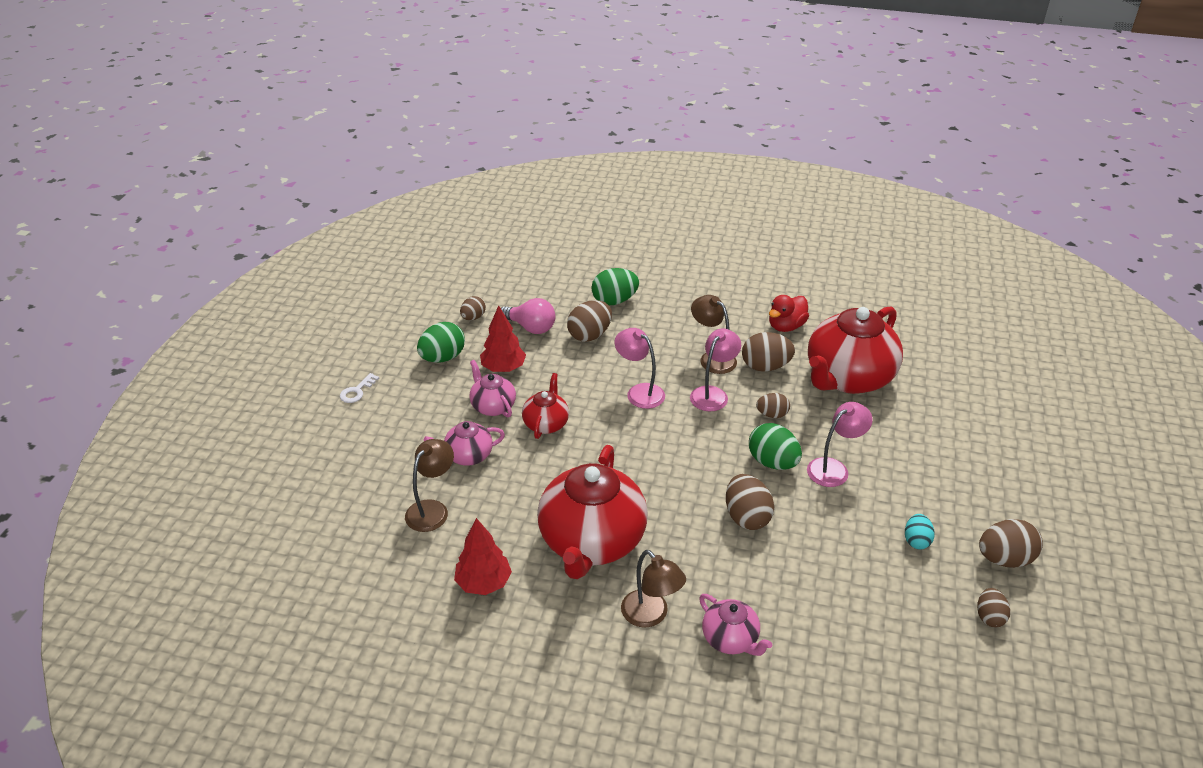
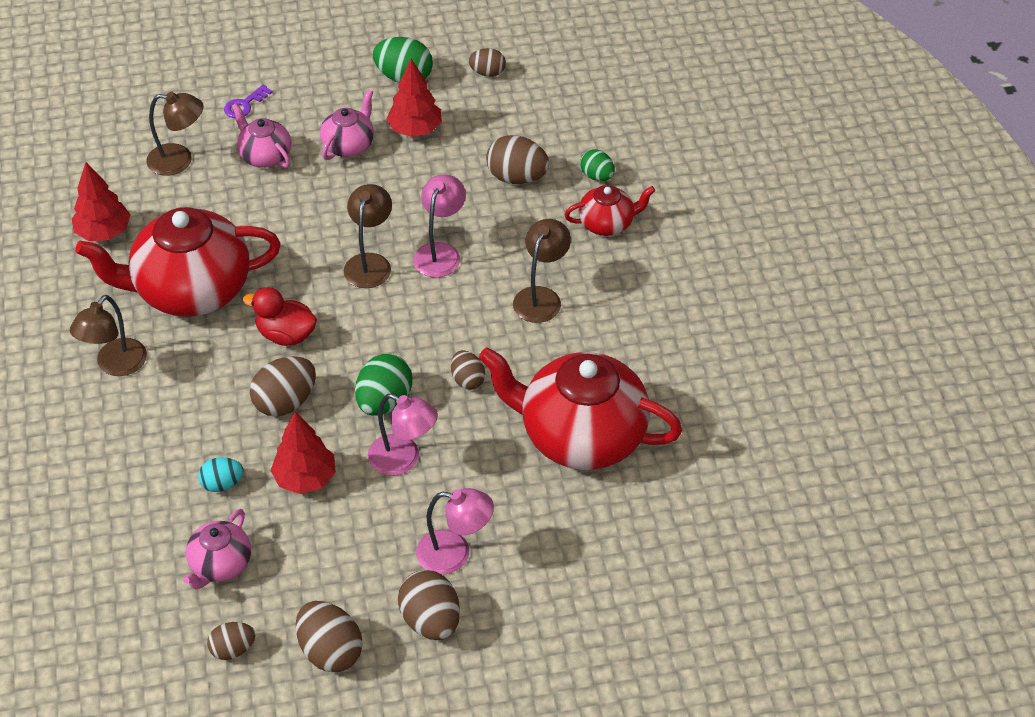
camera: 65 degrees right, 10 degrees up
(357, 391) = (315, 39): white key -> none
(398, 452) = (244, 105): none -> purple key
(531, 327) = (499, 124): pink light bulb -> none
(546, 424) = (345, 195): red teapot -> red teapot (607, 223)
(614, 301) = (597, 176): green egg -> green egg, size x0.61
(627, 430) = (370, 263): none -> brown lamp
(713, 394) = (474, 317): pink lamp -> pink lamp (455, 554)
(730, 639) = (110, 435): pink teapot -> pink teapot (220, 564)
(765, 367) = (555, 350): brown egg -> brown egg (431, 620)
(786, 326) = (651, 349): red duck -> red duck (286, 335)
(830, 527) = (305, 478): none -> red tree
(916, 541) = (320, 561): turquoise egg -> turquoise egg (222, 484)

